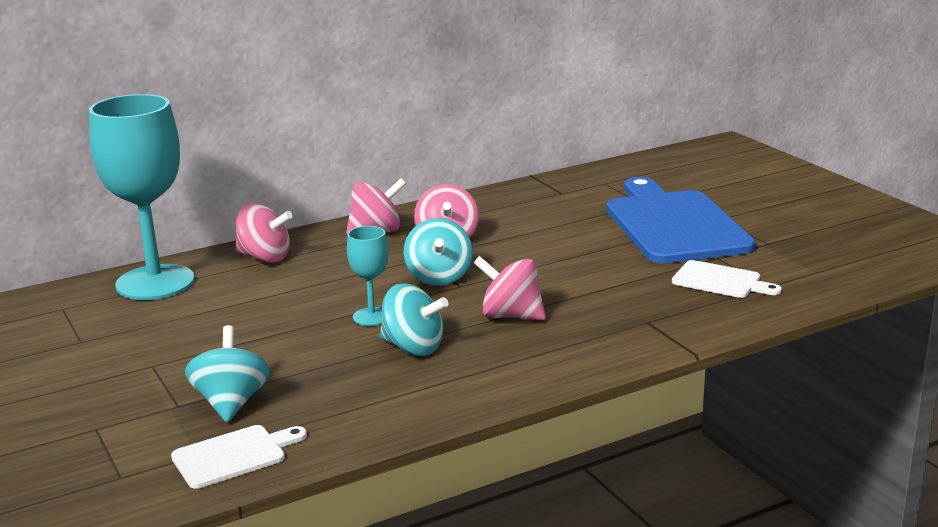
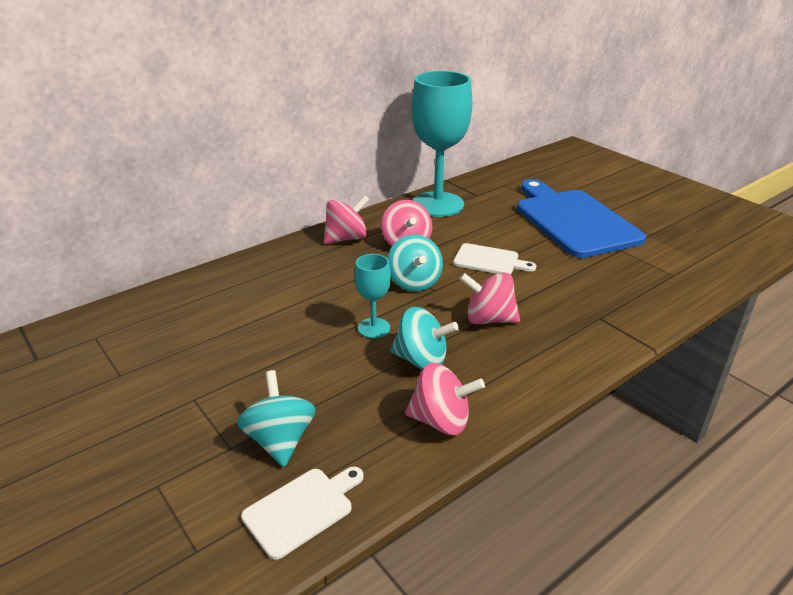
camera: 10 degrees left, 10 degrees up
(155, 282) = (174, 303): turquoise goblet -> turquoise goblet (437, 204)
(265, 257) = (262, 270): pink spinning top -> pink spinning top (441, 421)
(720, 281) = (635, 272): white cutting board -> white cutting board (489, 260)

